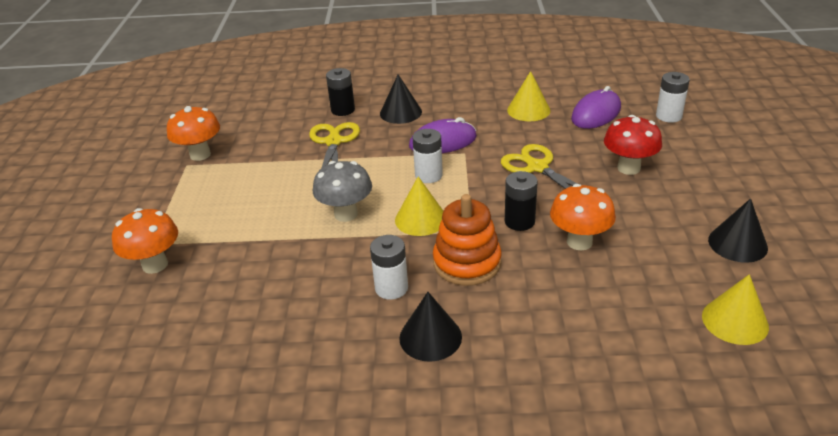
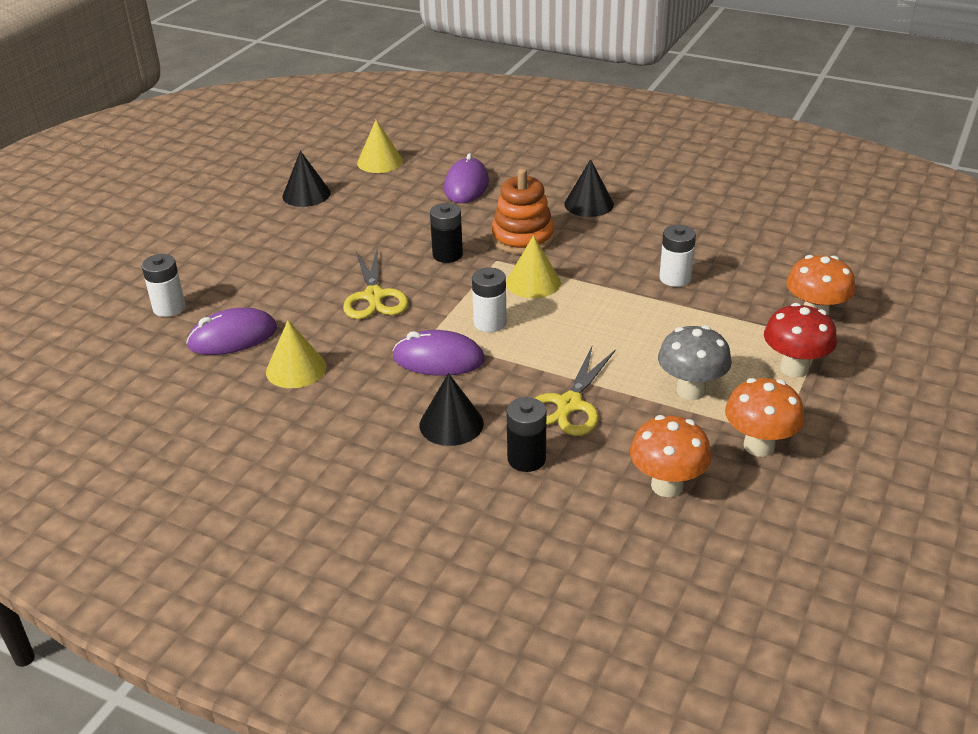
camera: 155 degrees left, 0 degrees up
(346, 214) = (603, 308): grey mushroom -> grey mushroom (691, 390)
(391, 288) = (598, 238): white battery -> white battery (675, 278)
(579, 242) = (418, 227): orange mushroom -> orange mushroom (667, 486)
(592, 317) = (466, 185): none -> purple mouse
(628, 168) = (294, 269): red mushroom -> red mushroom (794, 368)

